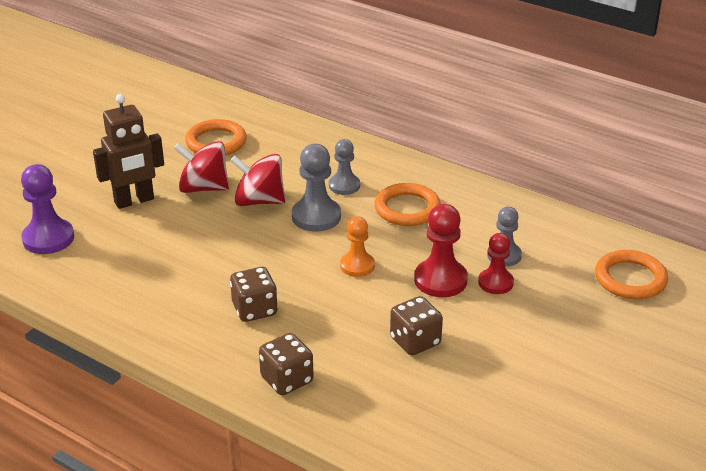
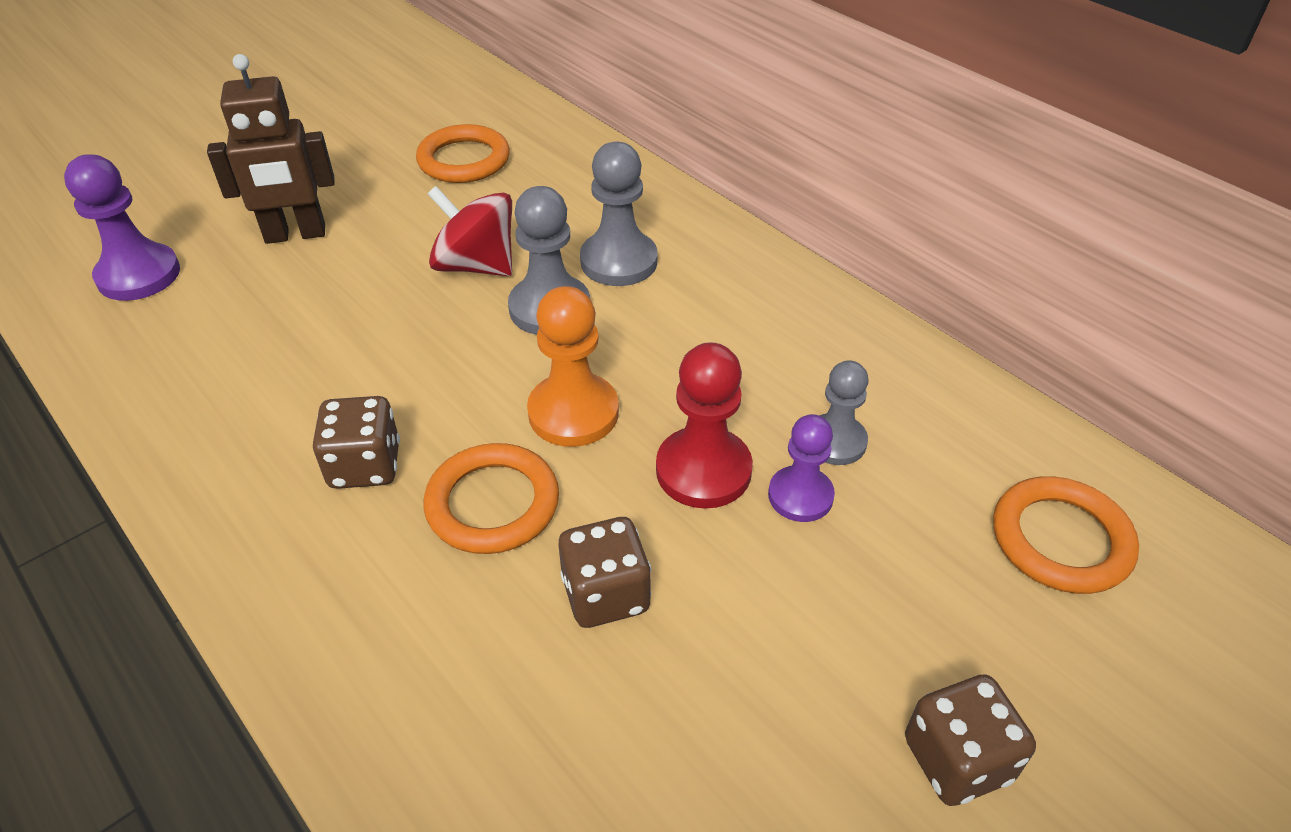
camera: 15 degrees right, 10 degrees up
(203, 188) = (406, 230): red spinning top -> none
(287, 380) = (341, 629): brown dice -> brown dice (957, 759)
(344, 186) = (619, 261): grey pawn -> grey pawn, size x1.51
(357, 266) = (573, 413): orange pawn -> orange pawn, size x1.51
(407, 209) = (702, 319): orange ring -> orange ring (492, 503)
(495, 283) = (800, 496): red pawn -> purple pawn

